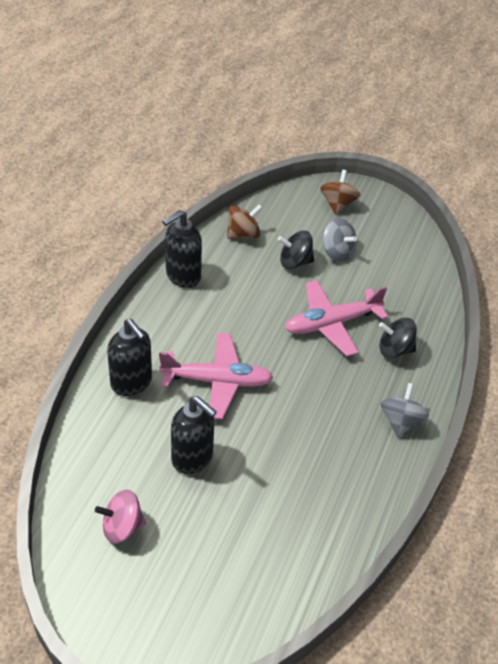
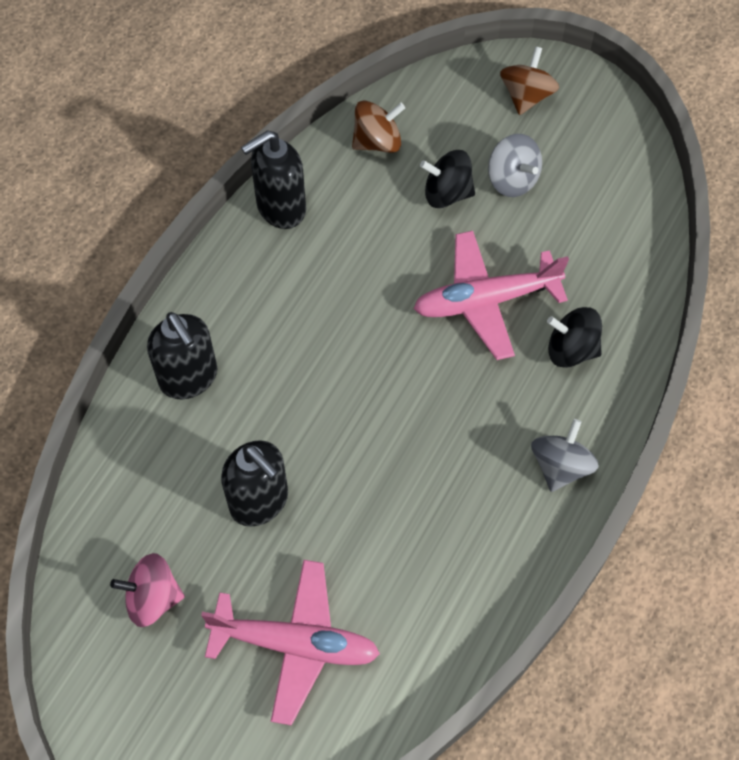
camera: 10 degrees right, 15 degrees up
(217, 381) = (309, 384): pink plane -> pink plane (296, 644)

